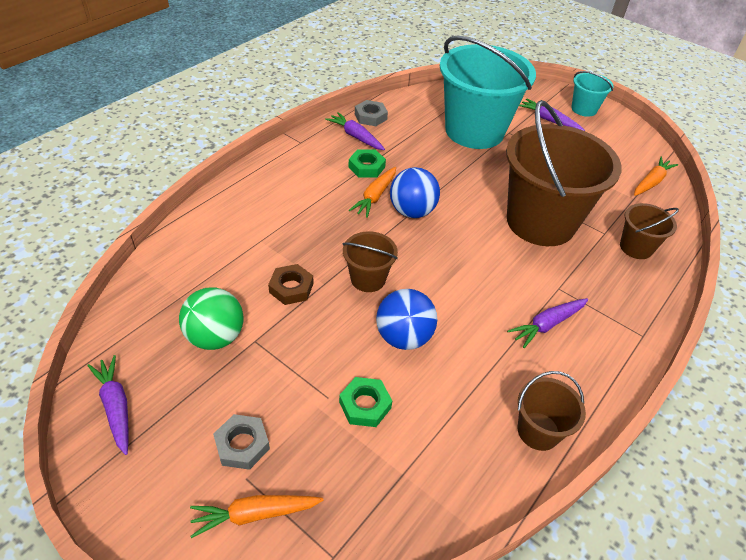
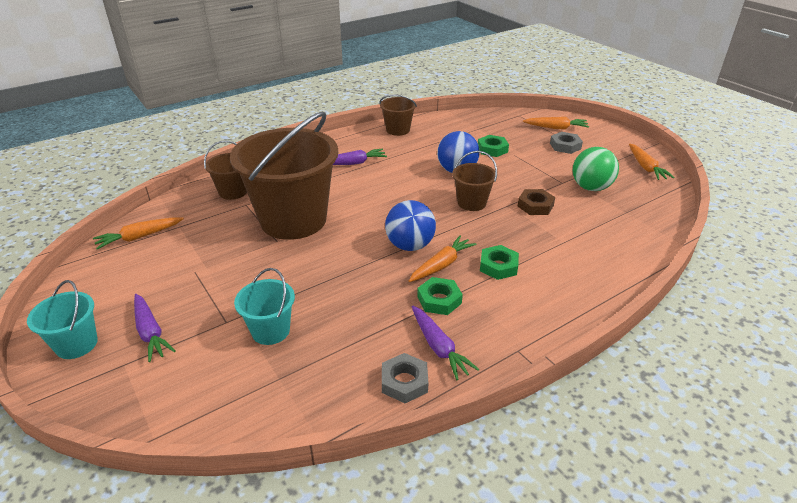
camera: 160 degrees left, 10 degrees down
(116, 407) = (645, 167): purple carrot -> orange carrot
(324, 203) = (498, 266): none -> green nut
(474, 131) = (270, 331): turquoise bucket -> turquoise bucket, size x0.46

